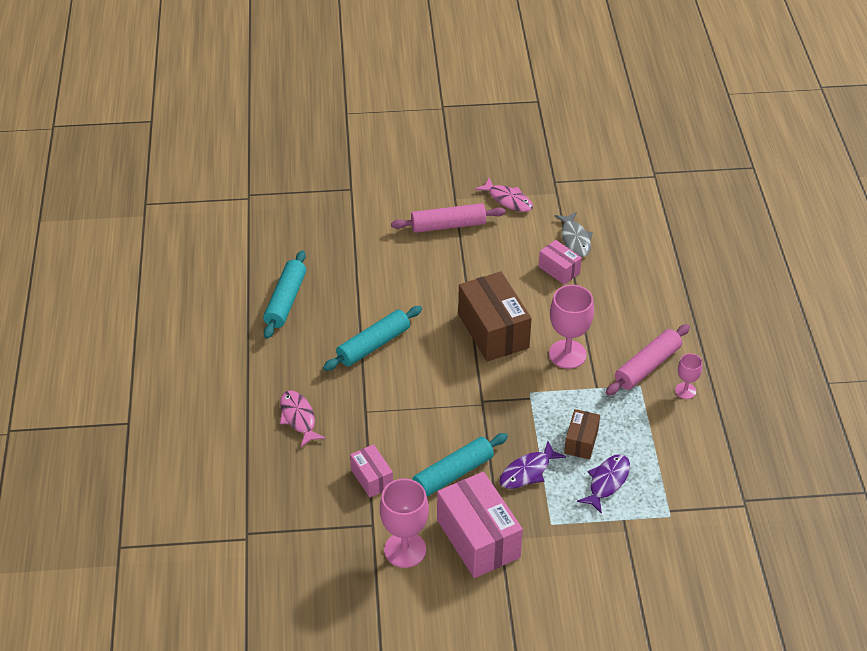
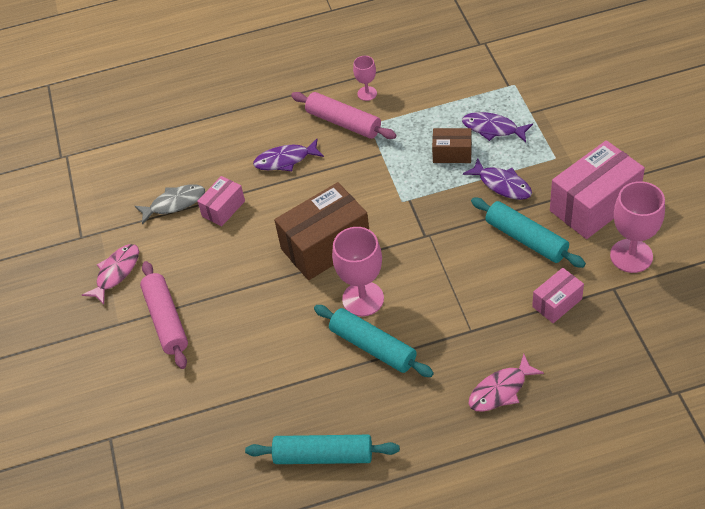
camera: 95 degrees left, 5 degrees up
(567, 354) = (343, 182): pink goblet -> pink goblet (363, 299)
(607, 317) = (285, 160): none -> purple fish

